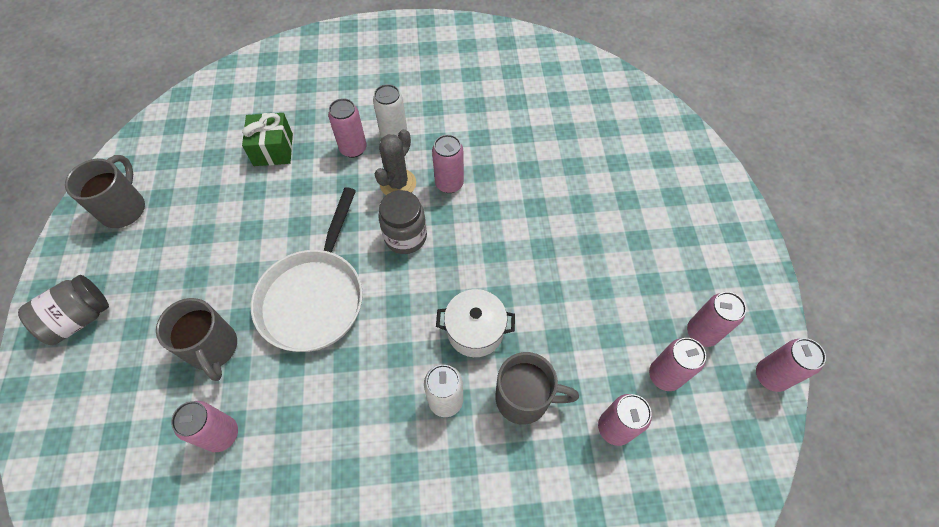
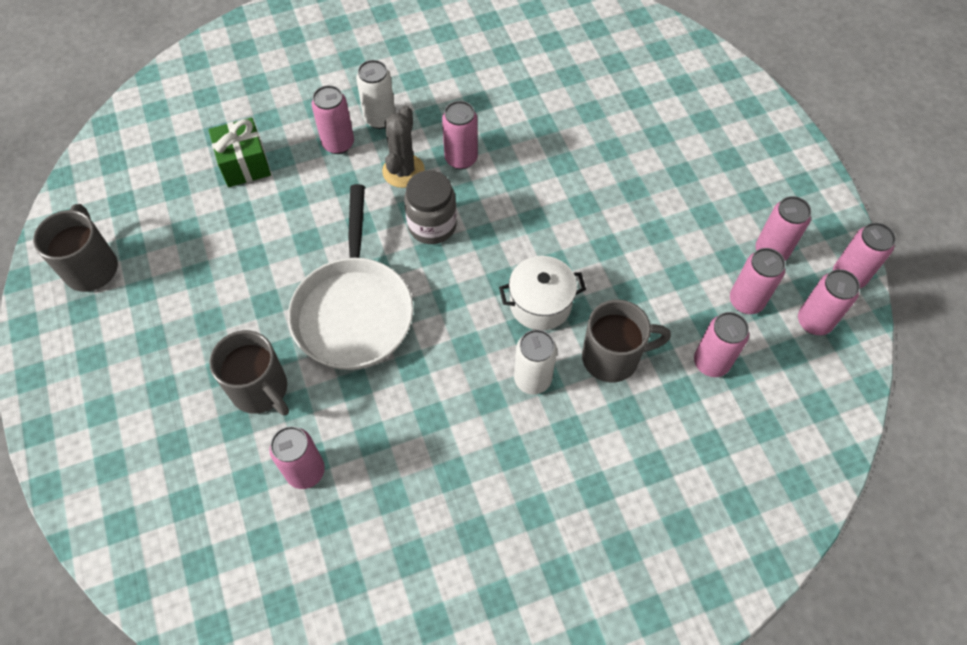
camera: 15 degrees left, 0 degrees up
(79, 318) = (91, 396): grey jar -> none
(725, 413) = (814, 322): none -> pink can

